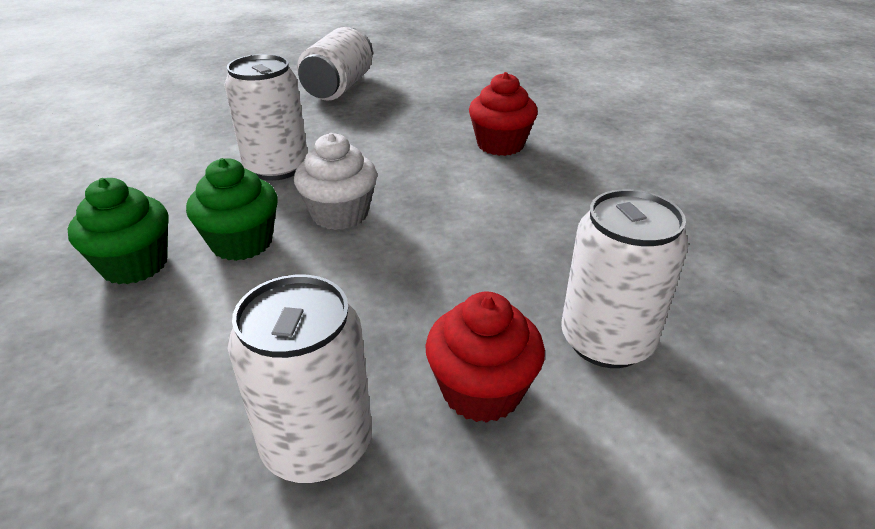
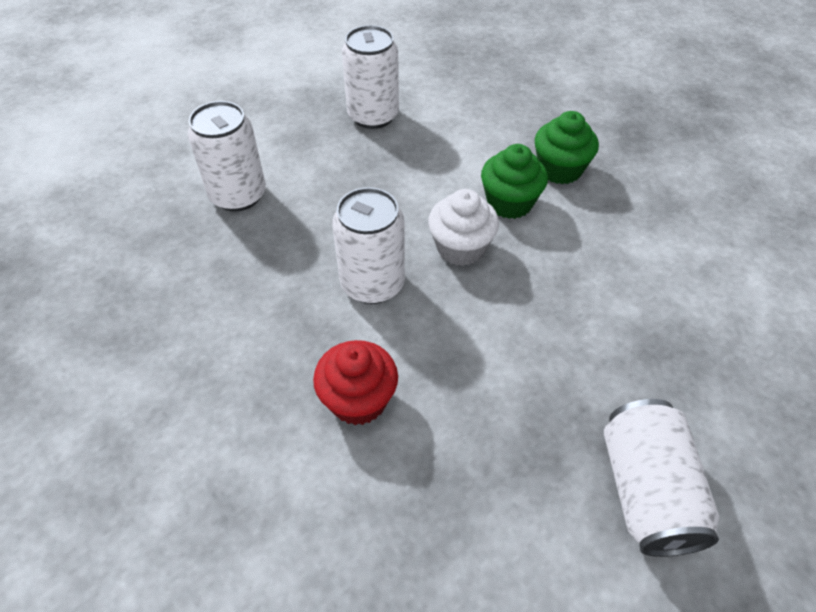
camera: 160 degrees right, 15 degrees up
(276, 167) = (563, 288): white can -> white can (372, 284)
(482, 391) = (305, 153): red cupcake -> none

